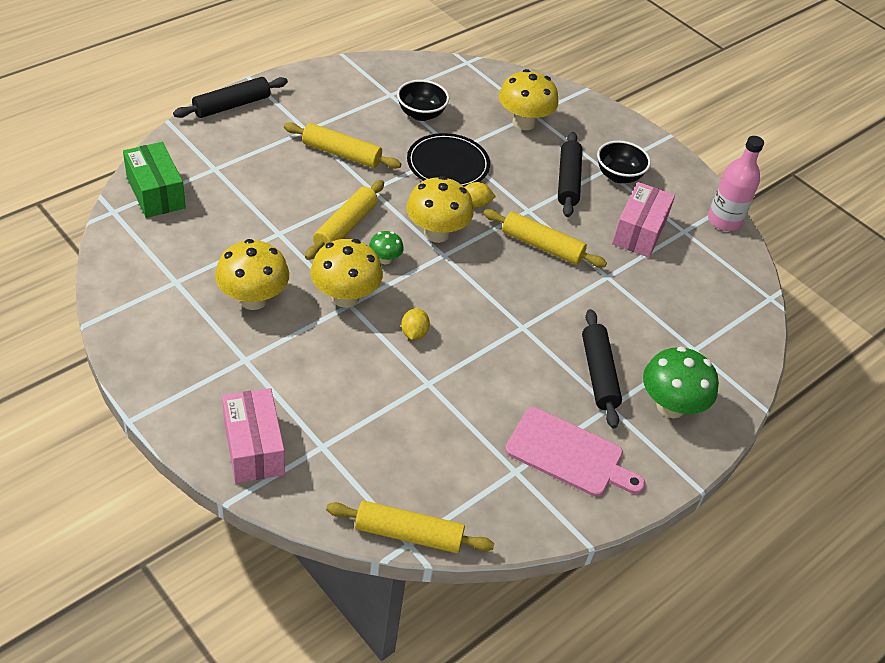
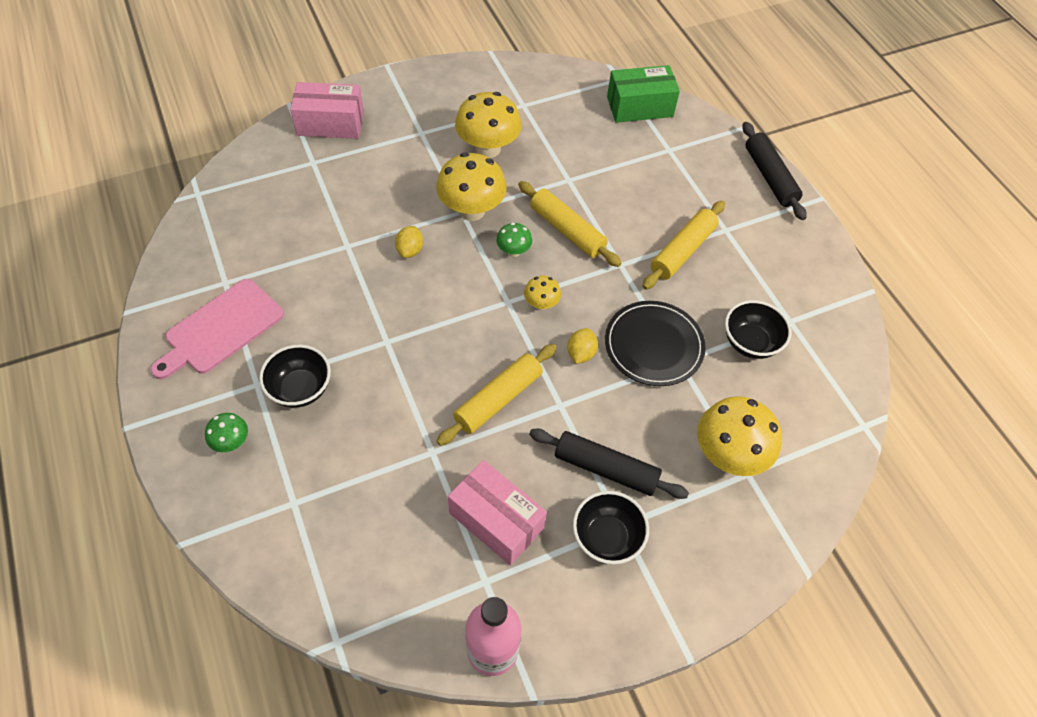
camera: 110 degrees right, 10 degrees up
(408, 534) = (205, 195): yellow rolling pin -> none
(414, 333) = (410, 250): yellow lemon -> yellow lemon turned 75 degrees clockwise
(436, 233) = (541, 304): yellow mushroom -> yellow mushroom, size x0.50
(598, 374) = (300, 389): black rolling pin -> black bowl
(670, 406) = (231, 442): green mushroom -> green mushroom, size x0.50

